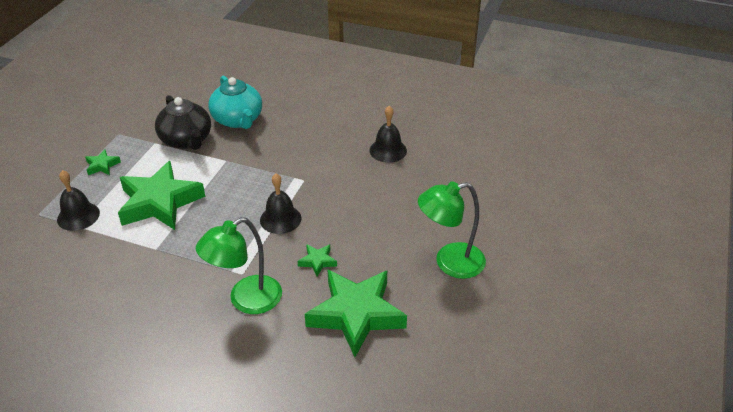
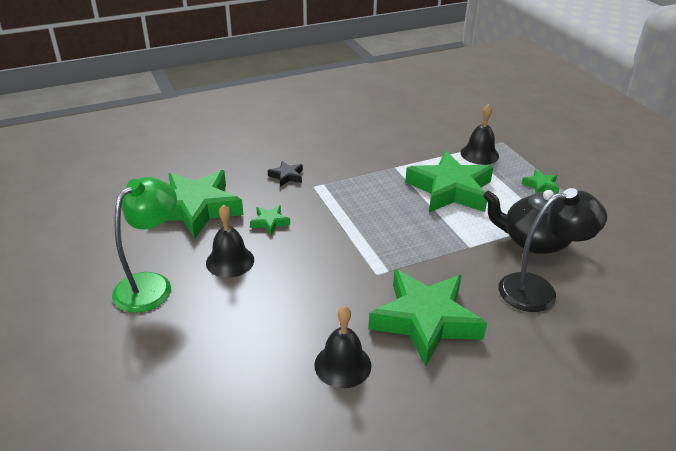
camera: 135 degrees right, 5 degrees down
(238, 120) = (539, 290): turquoise teapot -> black lamp
(246, 300) = (287, 176): green lamp -> black star
(280, 219) = (344, 232): black bell -> black bell (230, 261)
(318, 143) = (425, 321): none -> green star

